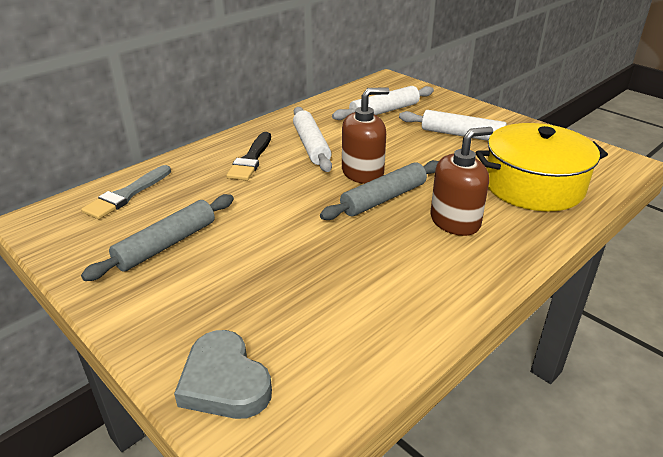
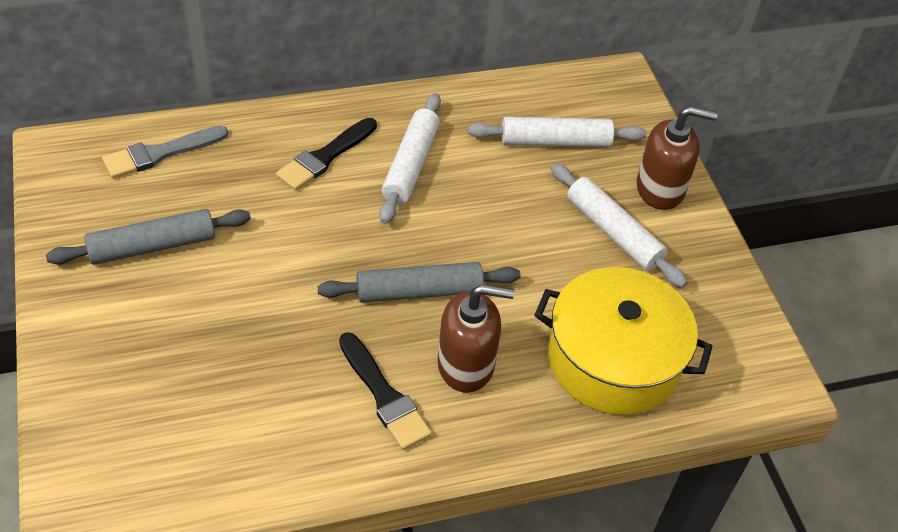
camera: 25 degrees right, 15 degrees up
(224, 382) = (94, 435): grey heart -> none
(363, 173) = (431, 239): brown soap dispenser -> brown soap dispenser (660, 189)
(423, 258) = (384, 396): none -> black brush

